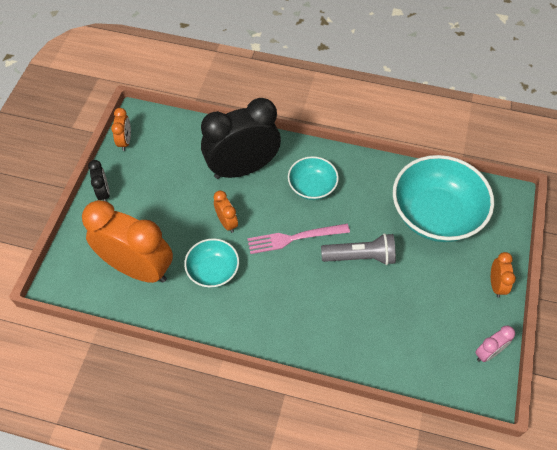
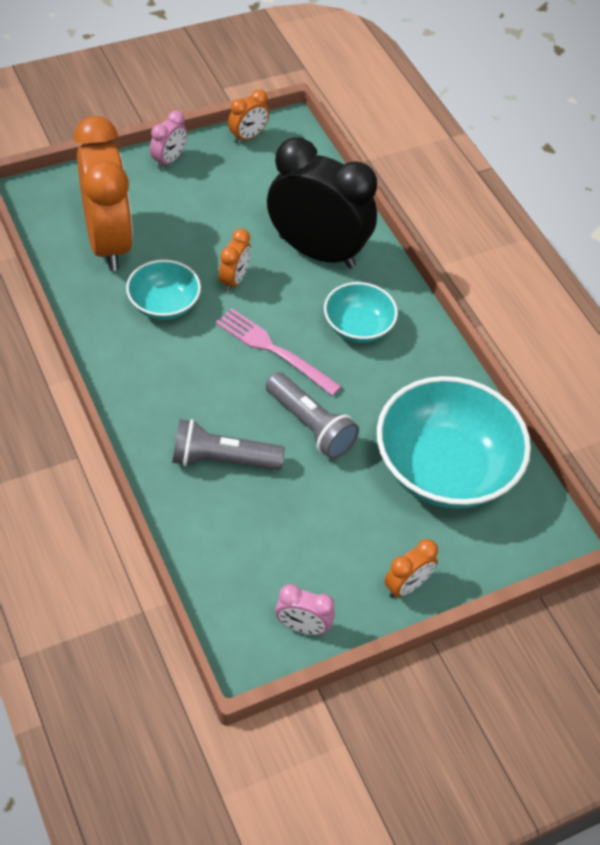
camera: 45 degrees right, 5 degrees down
(104, 193) = (169, 160): black clock -> pink clock
(349, 317) = (222, 459): none -> grey flashlight

